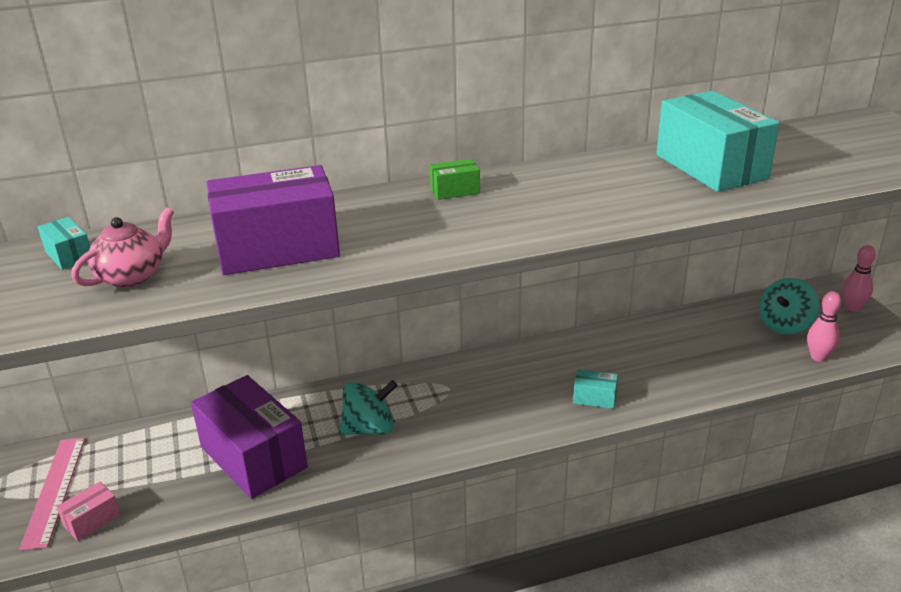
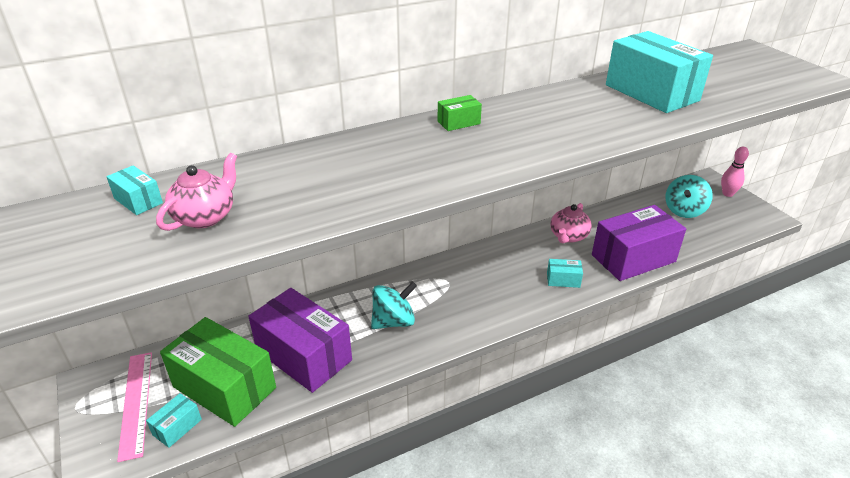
camera: 10 degrees left, 5 degrees up
(92, 520) = (177, 427): pink box -> turquoise box
(154, 483) = (224, 387): none -> green box
(277, 248) = (328, 182): purple box -> purple box (633, 258)
(618, 346) = (568, 236): none -> pink teapot
(818, 357) = (716, 234): pink bowling pin -> none

